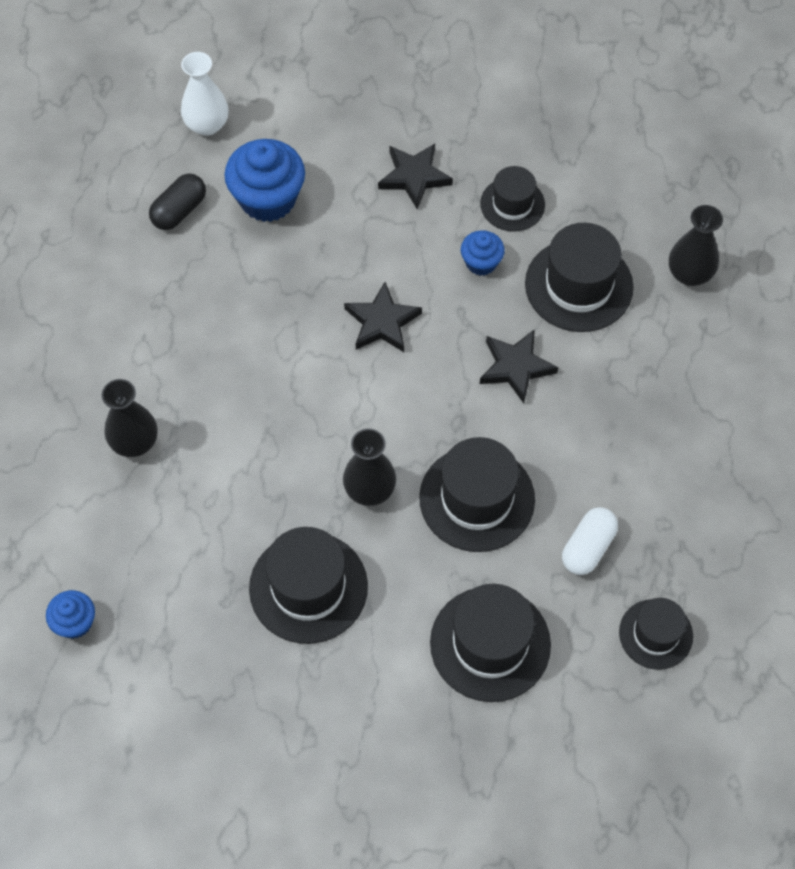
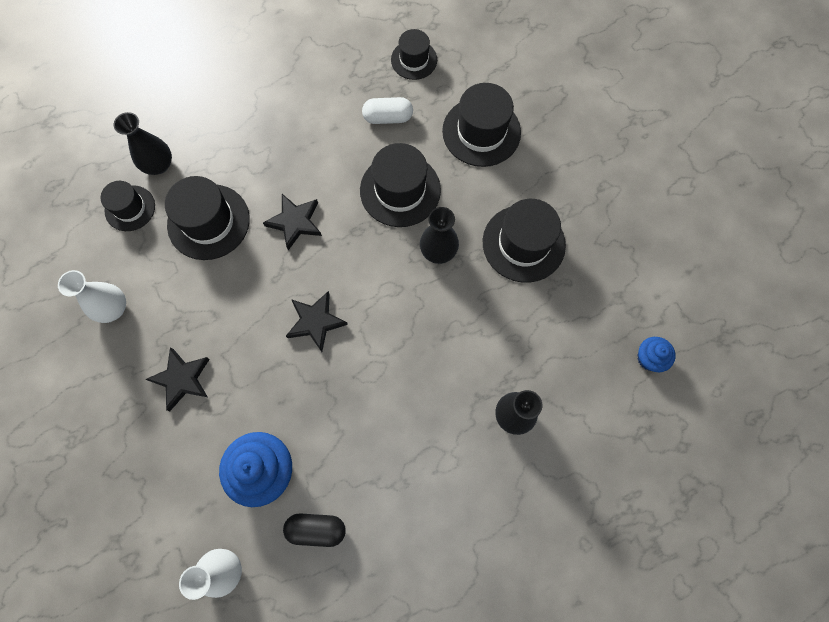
camera: 125 degrees left, 10 degrees up
(481, 262) = (228, 290): blue cupcake -> none
(512, 204) = (167, 300): black hat -> black hat (130, 208)
(538, 155) = (113, 308): none -> white vase

